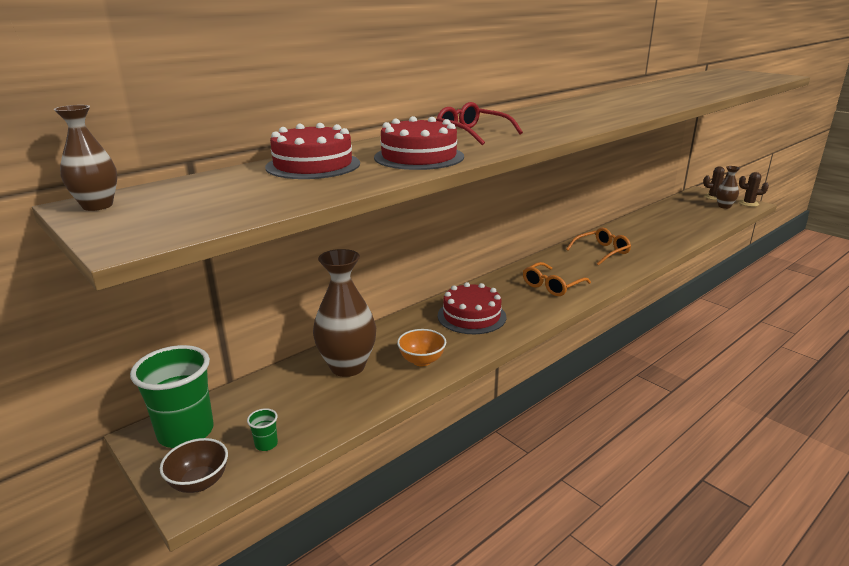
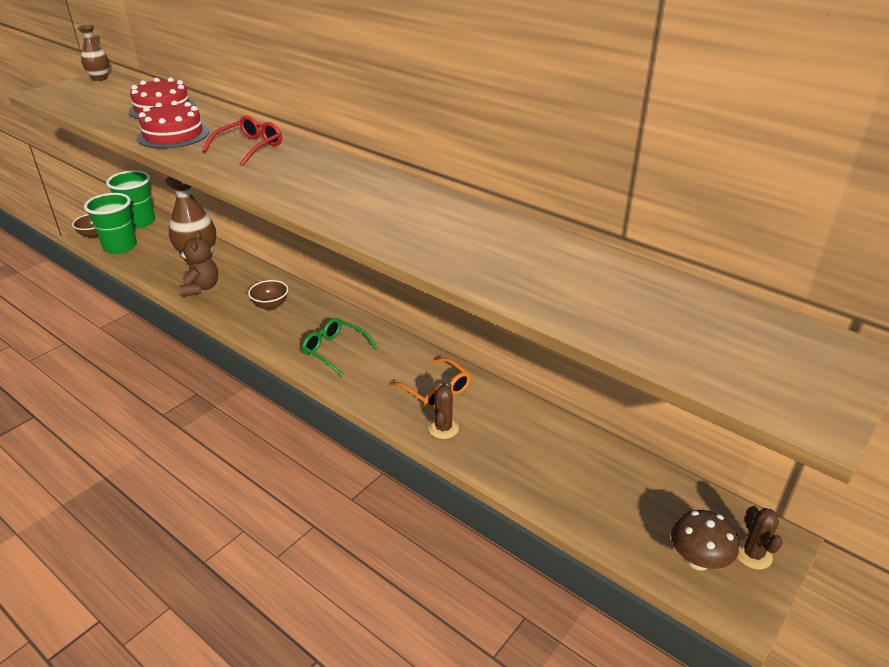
camera: 80 degrees right, 10 degrees up
(266, 444) = (120, 247): green cup -> green cup, size x2.47
(422, 361) = (201, 288): orange bowl -> brown teddy bear
(471, 316) = (270, 306): red cake -> brown bowl
(552, 286) = (335, 351): orange glasses -> green glasses
(724, 206) = (698, 560): brown vase -> brown mushroom
(748, 203) = (739, 606): brown cactus -> brown cactus (443, 428)

